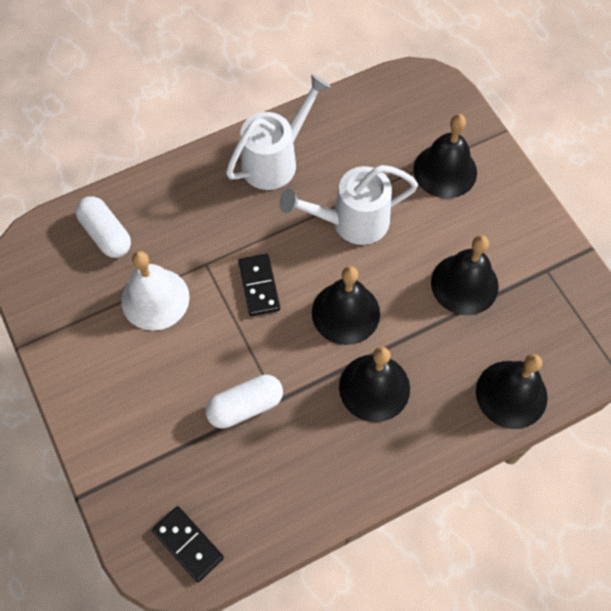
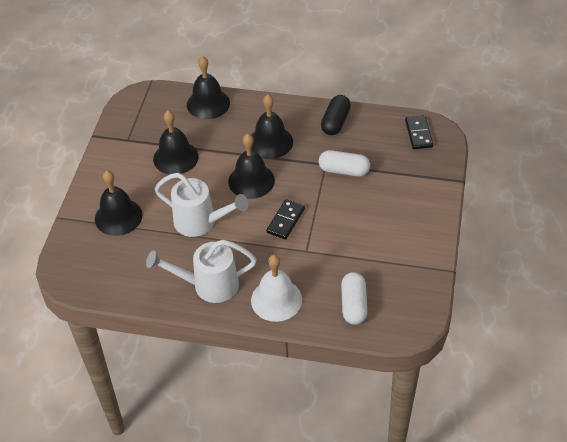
camera: 140 degrees left, 15 degrees down
(155, 299) = (351, 249): white bell -> white bell (276, 300)
(318, 483) = (335, 122): none -> black capsule

